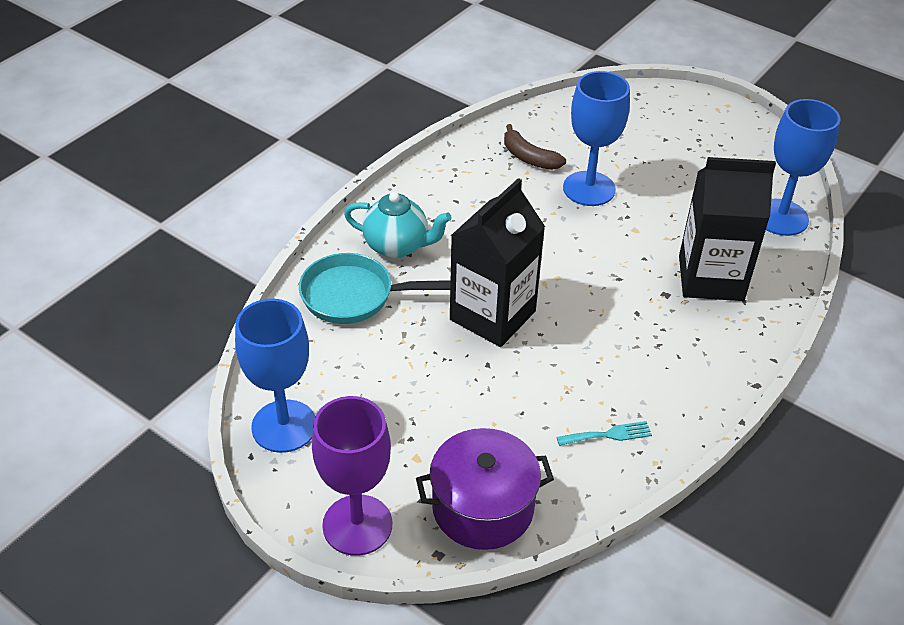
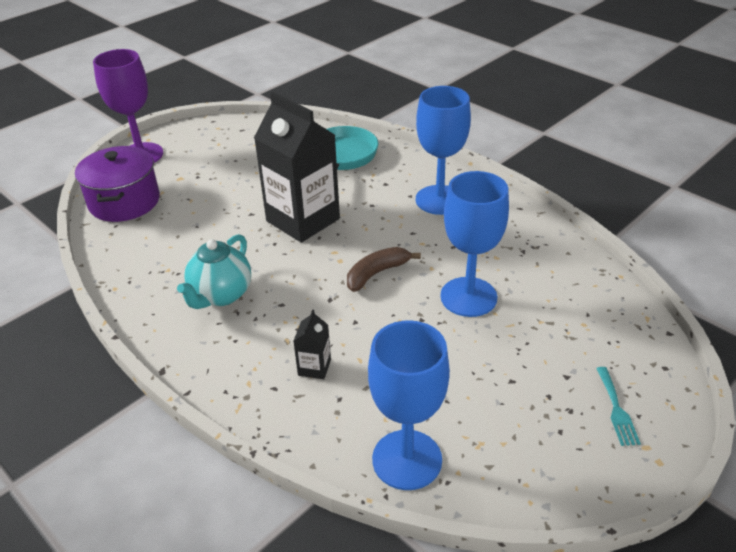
camera: 100 degrees right, 5 degrees down
(284, 426) = (230, 131): blue goblet -> blue goblet (439, 200)
(397, 246) = (395, 178): turquoise teapot -> turquoise teapot (221, 295)
(529, 157) = (520, 260): brown banana -> brown banana (376, 273)
(608, 435) = (154, 266): turquoise fork -> turquoise fork (616, 409)
(711, 278) = (314, 367): black carton -> black carton, size x0.41

